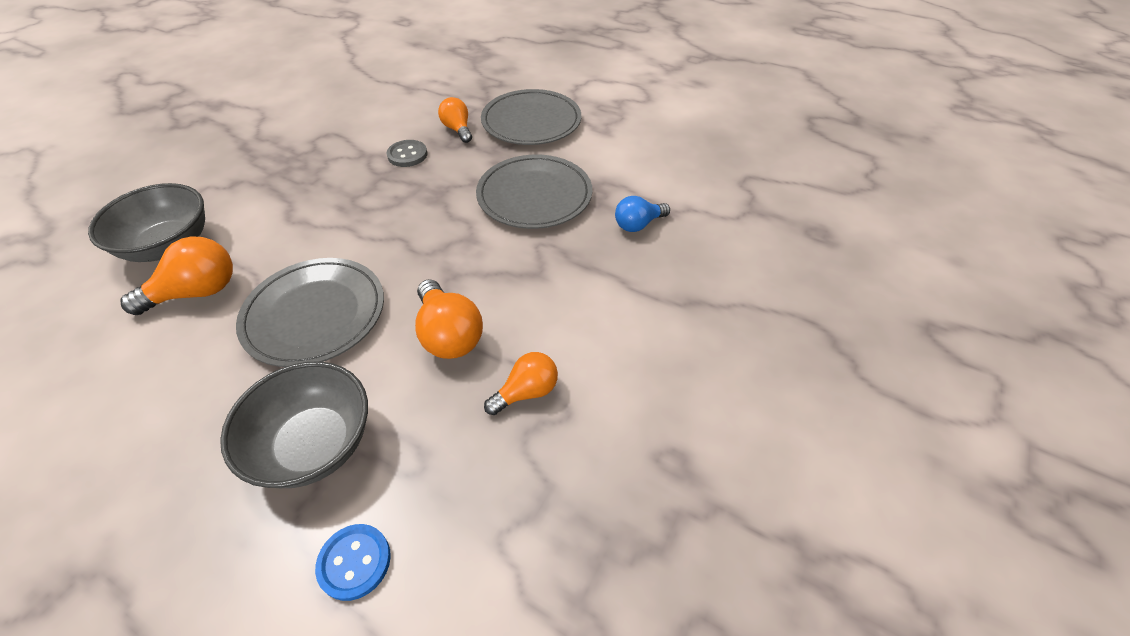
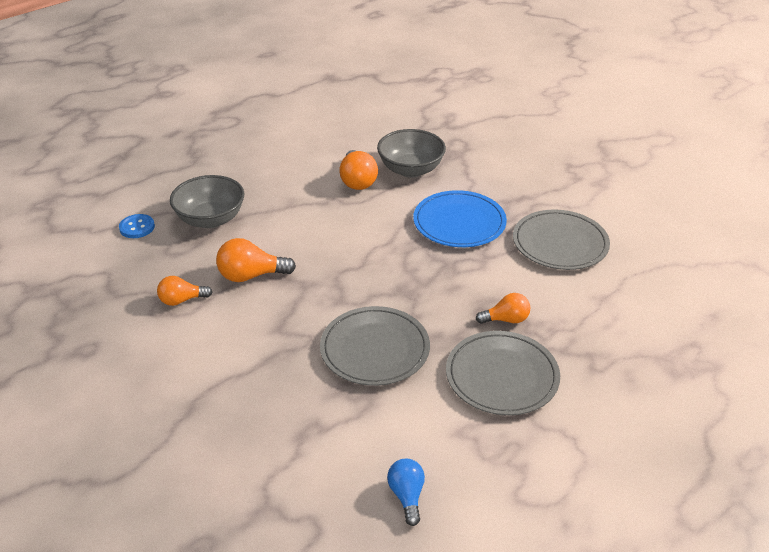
camera: 110 degrees right, 10 degrees down
(300, 182) = (459, 223): none -> blue plate
(315, 314) = (307, 223): grey plate -> grey plate (560, 243)
(407, 155) = (474, 282): grey button -> none
(526, 392) = (182, 300): orange light bulb -> orange light bulb turned 90 degrees clockwise
(638, 224) = (297, 407): blue light bulb -> blue light bulb (407, 496)

